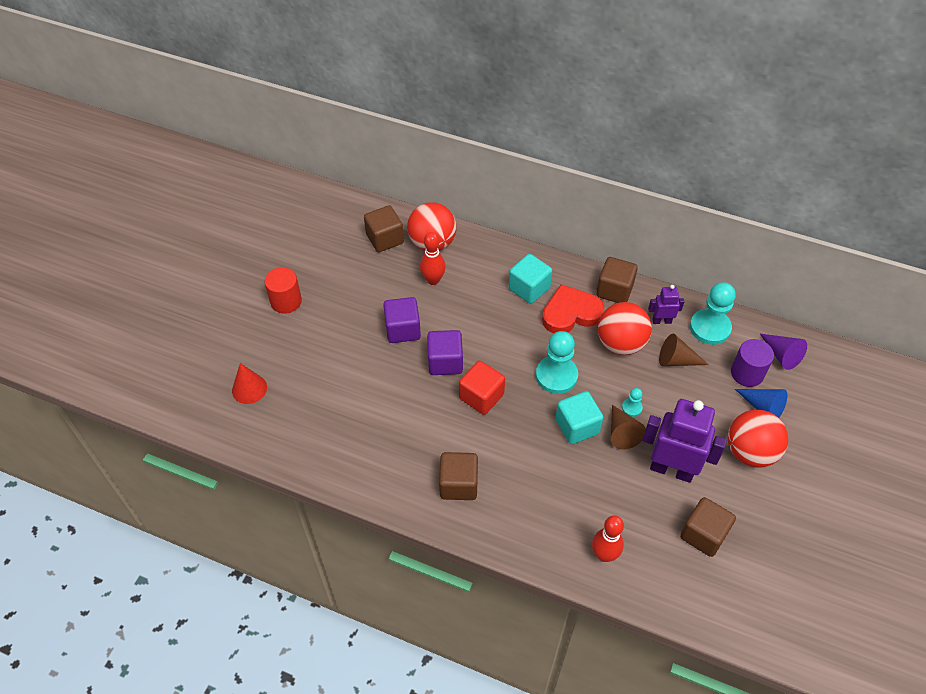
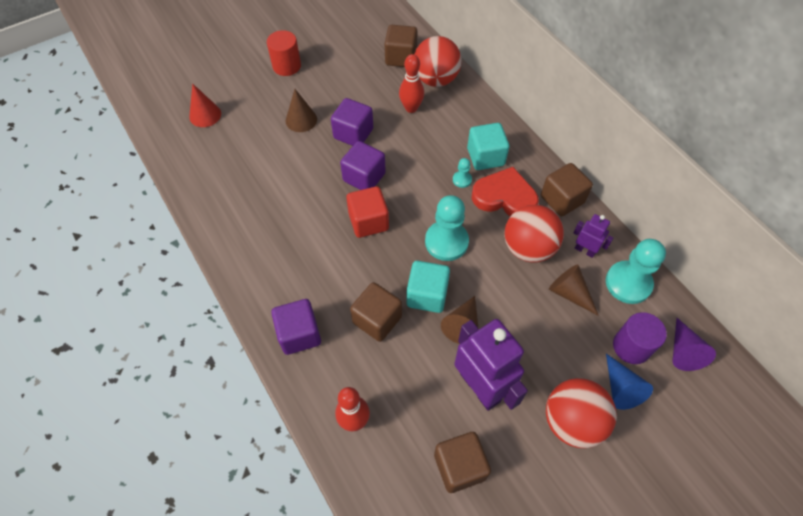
camera: 35 degrees right, 5 degrees up
(345, 343) = (301, 120): none -> brown cone
(458, 484) = (288, 280): brown cube -> brown cube (377, 320)
(505, 520) = (299, 334): none -> purple cube
(632, 408) = (490, 309): turquoise pawn -> turquoise pawn (462, 180)

